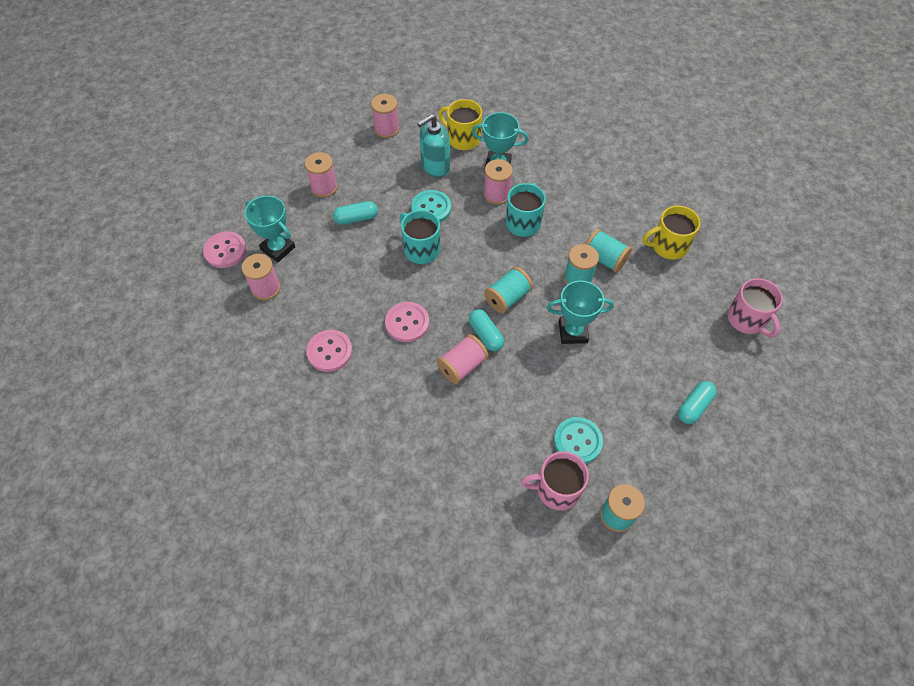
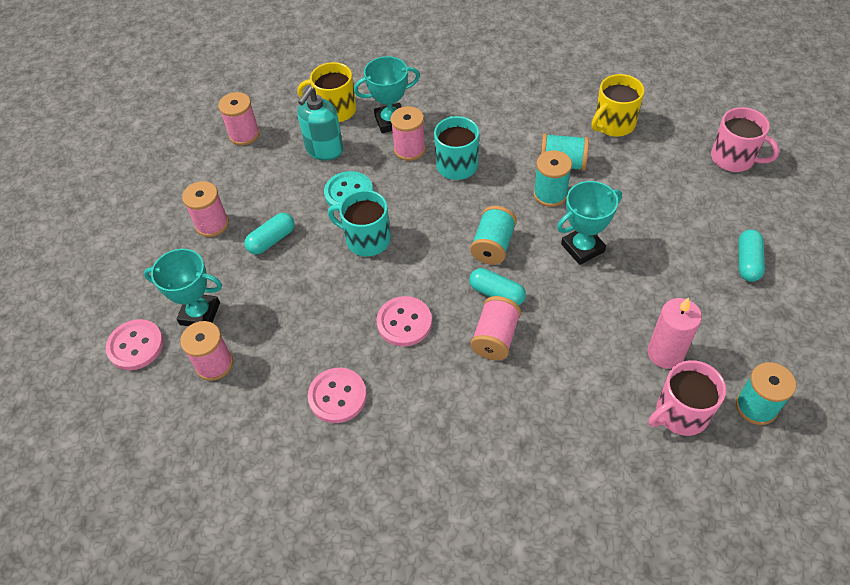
camera: 25 degrees left, 5 degrees down
(577, 441) = (665, 353): turquoise button -> pink candle

